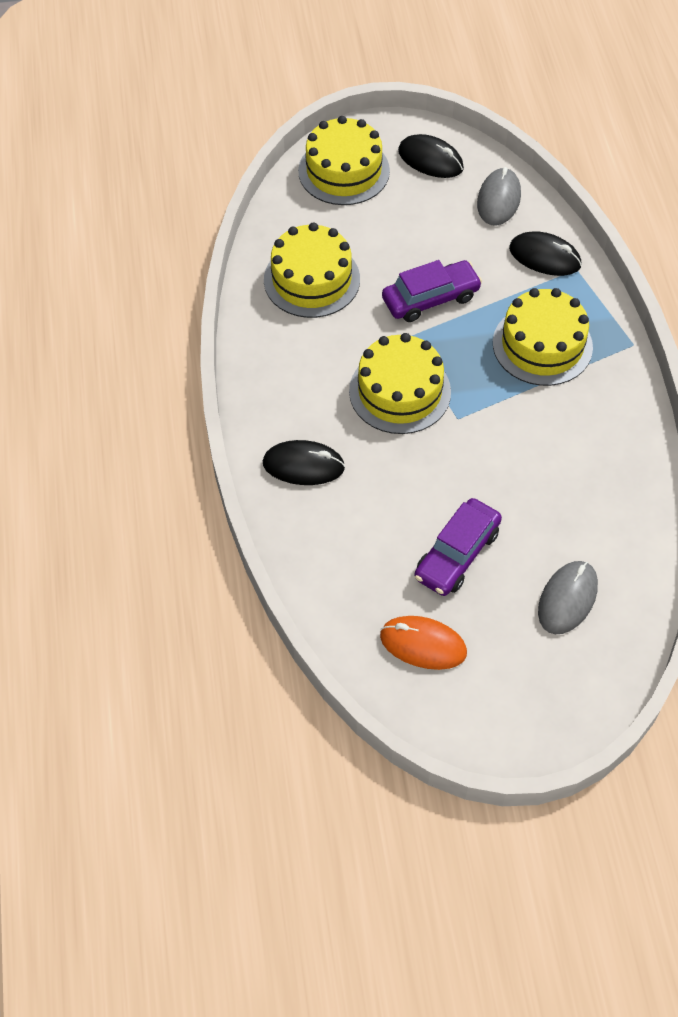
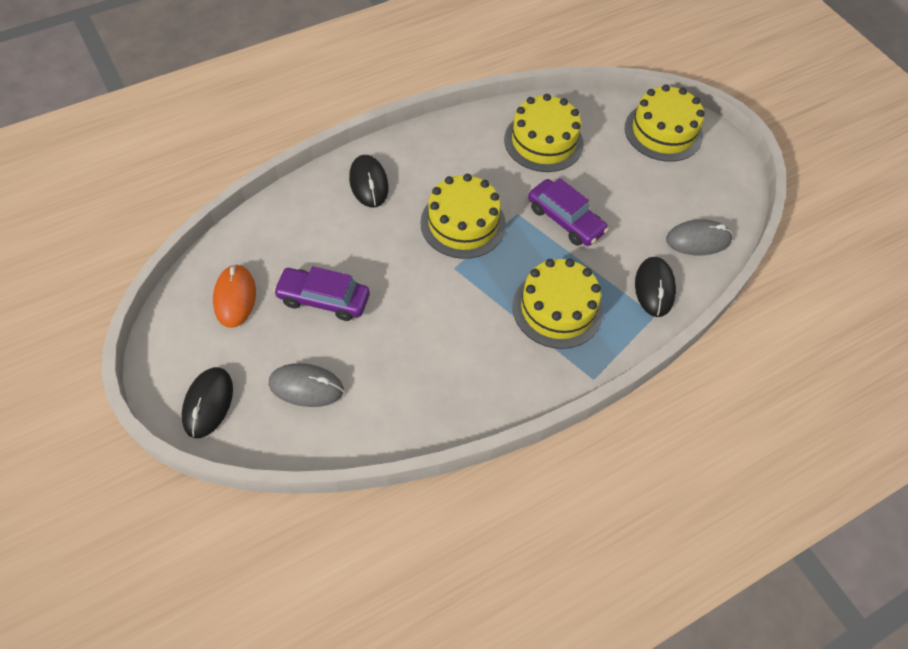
camera: 65 degrees right, 0 degrees up
(430, 160) = (711, 183): black mouse -> black mouse (208, 403)

